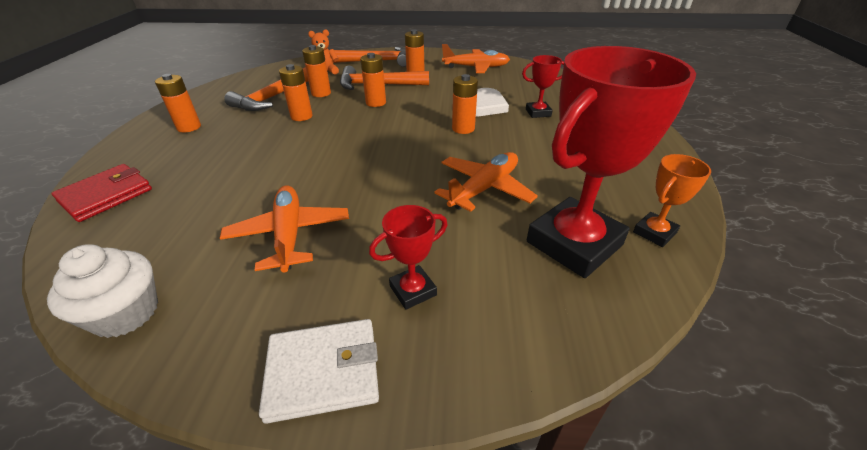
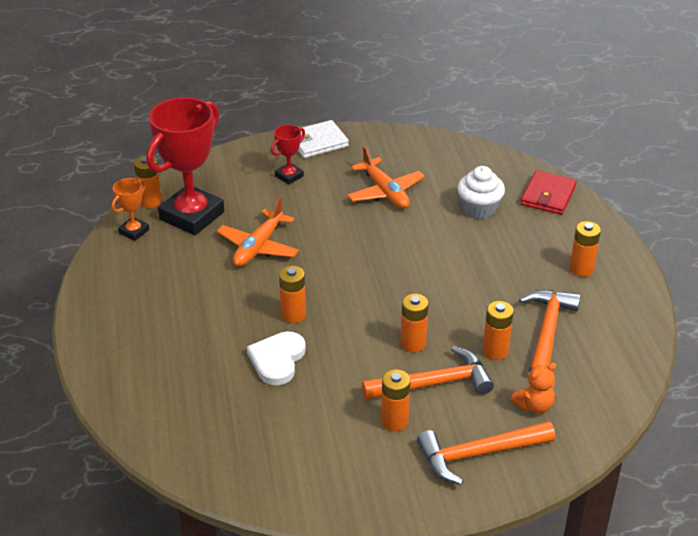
camera: 165 degrees right, 0 degrees up
(126, 313) = (436, 145): white cupcake -> white cupcake (479, 209)
(301, 116) = (481, 304): orange battery -> orange battery (150, 201)
(476, 67) = (307, 462): orange plane -> none
(538, 113) = (210, 357): red trophy -> none

